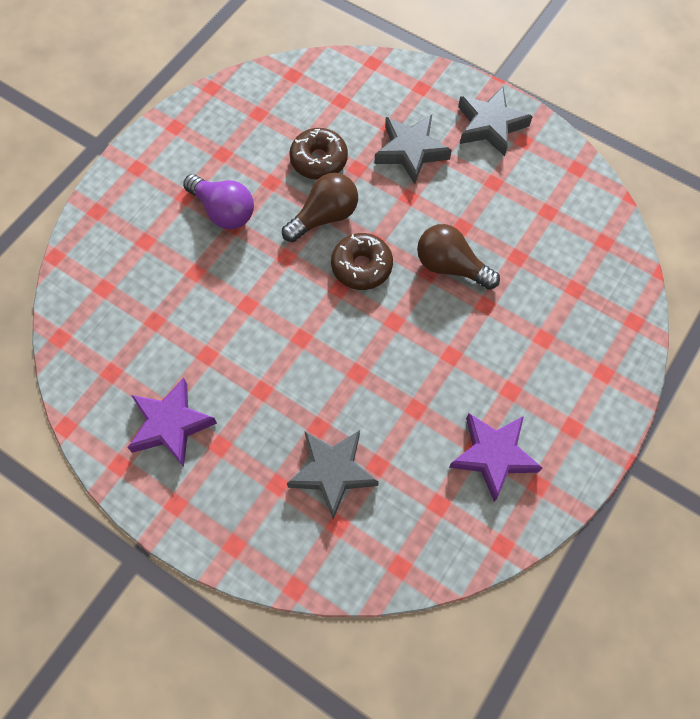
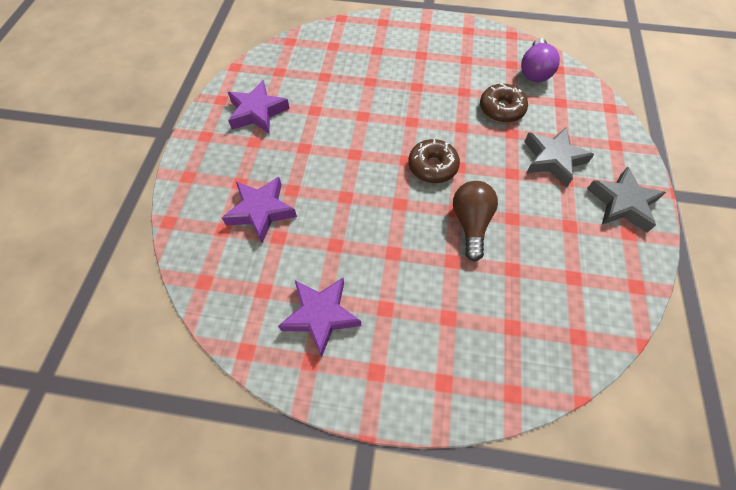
camera: 65 degrees right, 5 degrees down
(223, 211) = (424, 76): purple light bulb -> purple light bulb (534, 71)
(324, 217) = (458, 130): brown light bulb -> none
(332, 472) = (261, 211): grey star -> purple star

